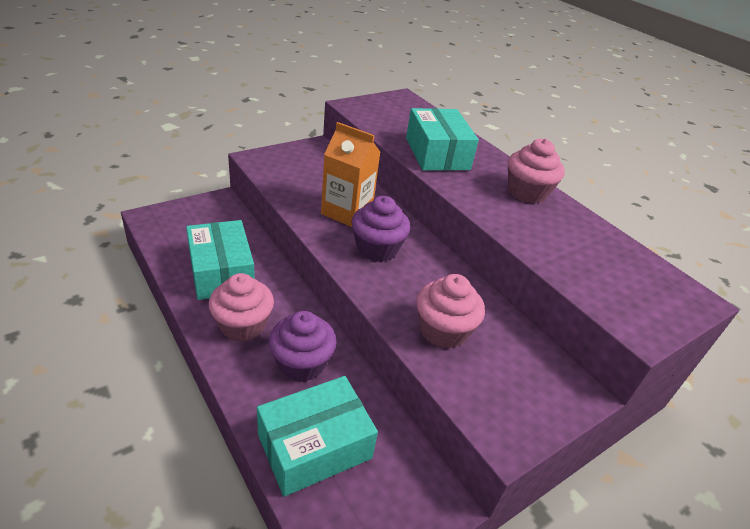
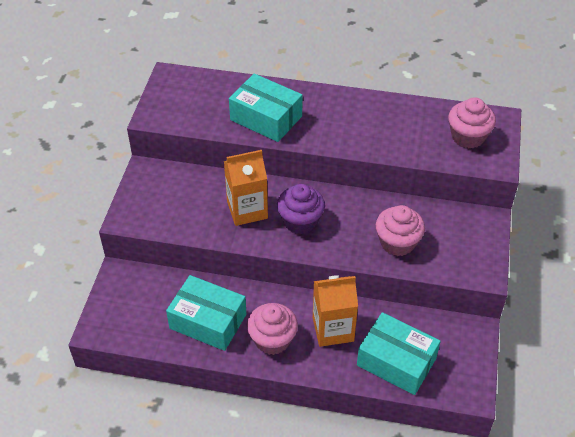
camera: 40 degrees left, 10 degrees up
(302, 363) = (333, 329): purple cupcake -> orange carton
(314, 446) = (396, 362): turquoise box -> turquoise box turned 75 degrees counterclockwise
(527, 192) = (352, 108): pink cupcake -> pink cupcake (468, 137)

